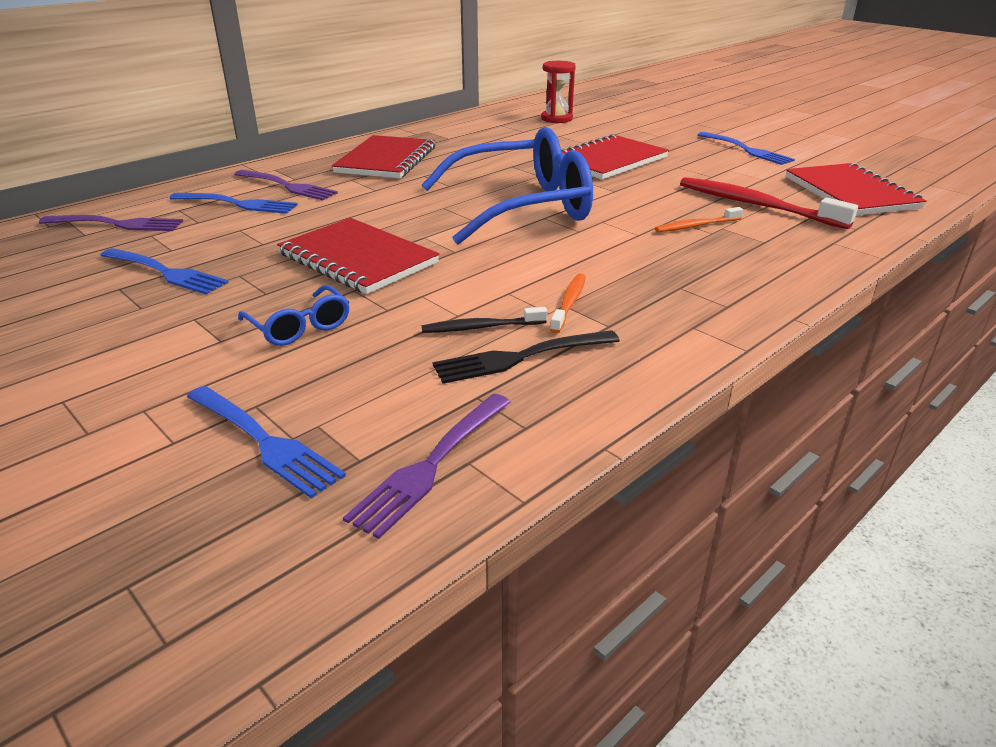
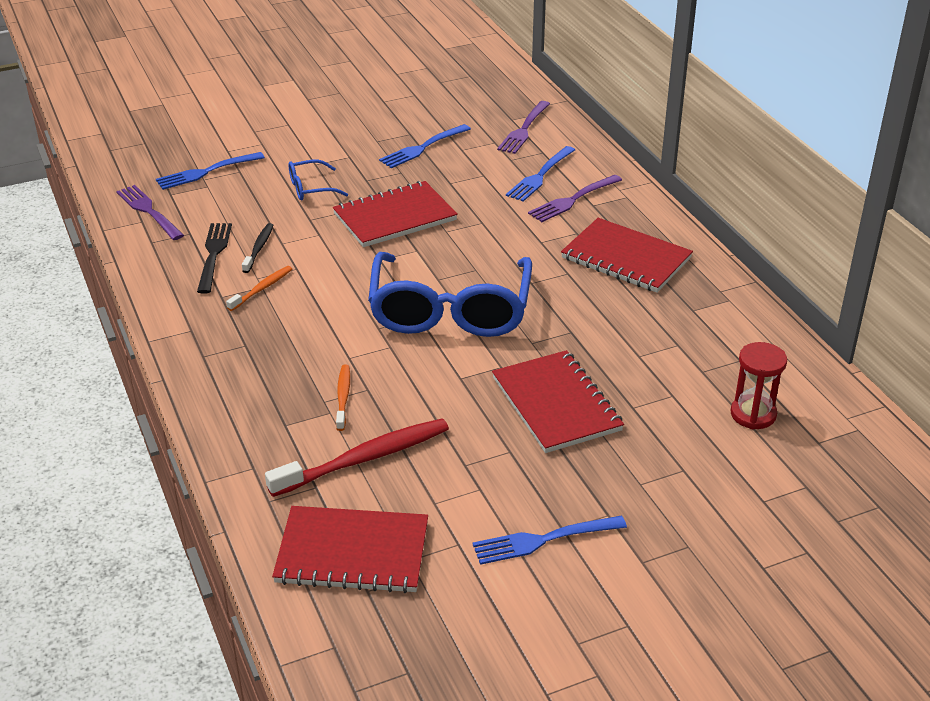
camera: 110 degrees right, 5 degrees up
(569, 303) = (262, 289): orange toothbrush -> orange toothbrush turned 90 degrees counterclockwise

